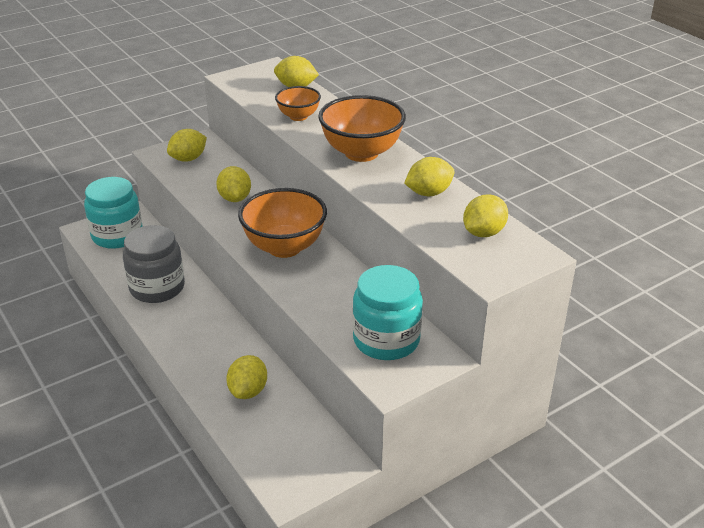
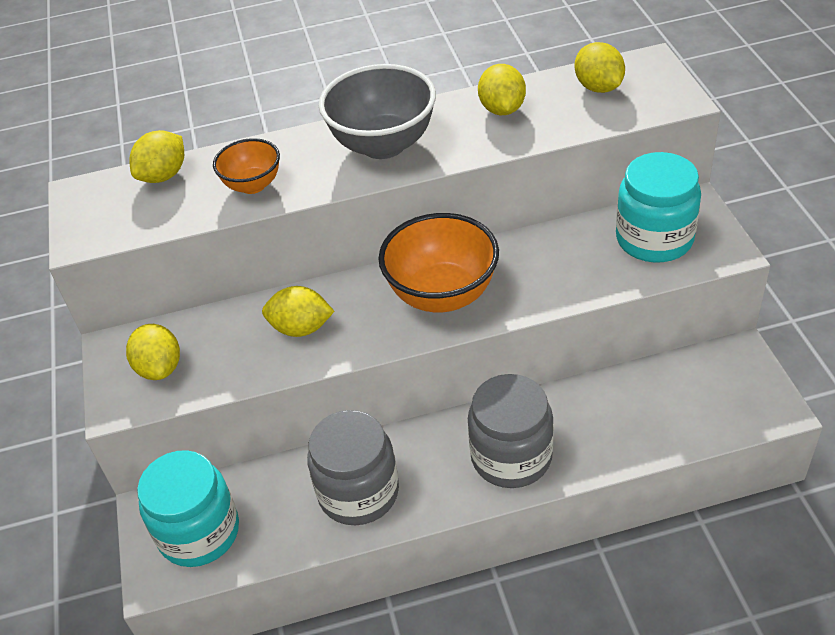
camera: 65 degrees left, 10 degrees up
(201, 349) = (511, 457): none -> grey jar
(248, 391) = (606, 419): yellow lemon -> none
(361, 153) = (383, 144): orange bowl -> grey bowl

